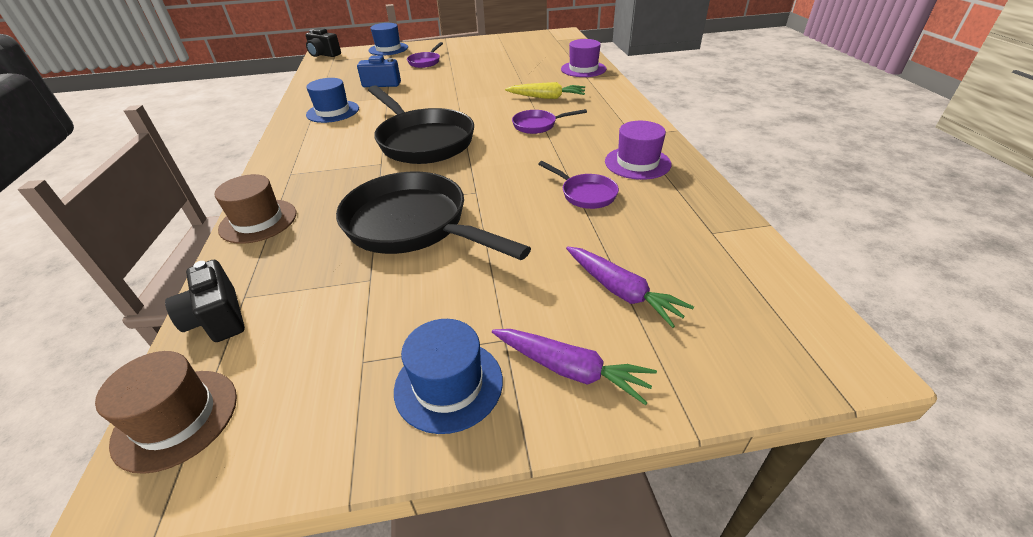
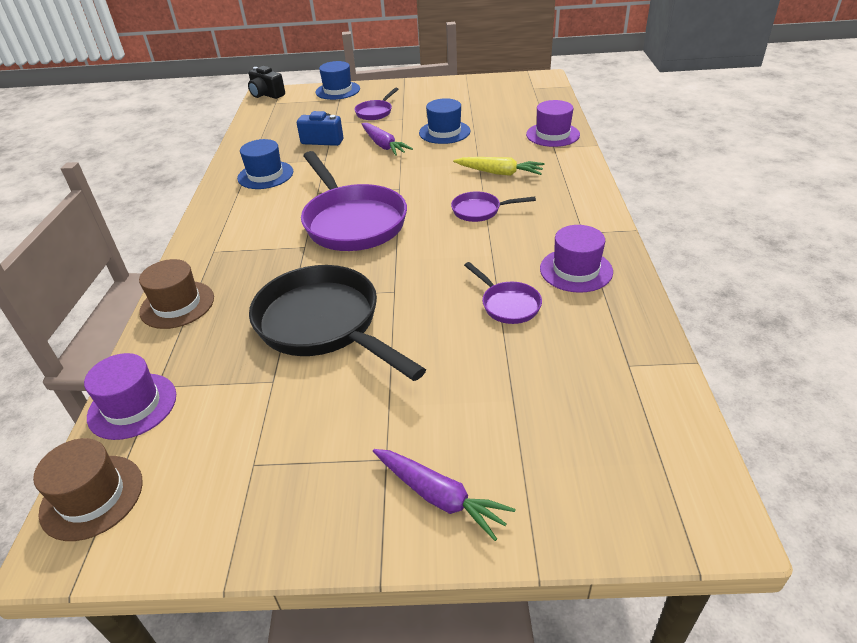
camera: 10 degrees right, 0 degrees up
(218, 318) = (132, 406): black camera -> purple hat
(422, 141) = (352, 221): black pan -> purple pan
(448, 384) = (325, 496): blue hat -> blue hat (444, 132)
(621, 291) = (512, 422): purple carrot -> purple carrot (383, 145)

